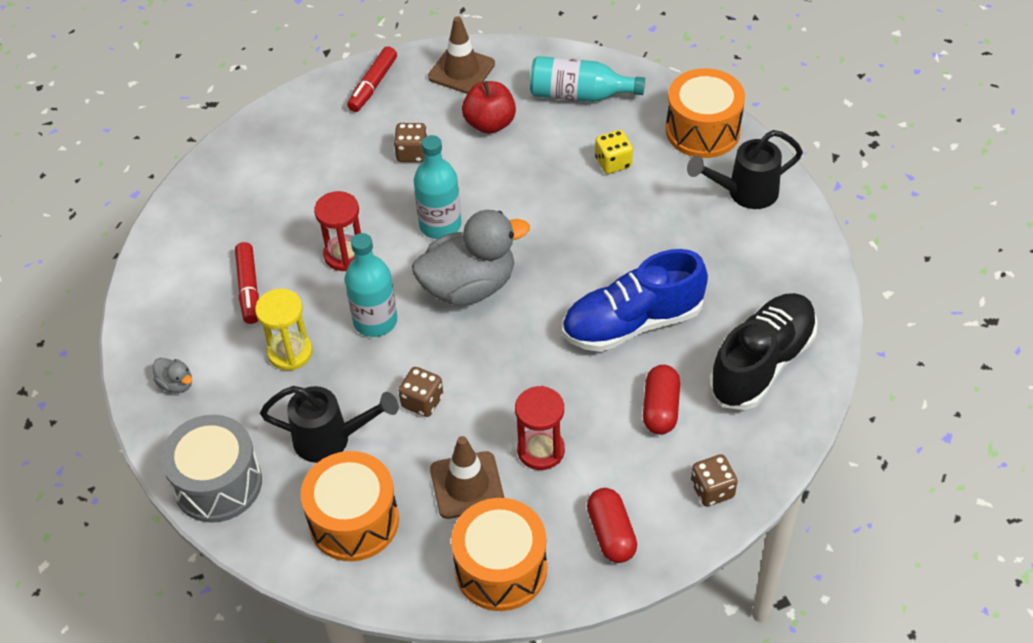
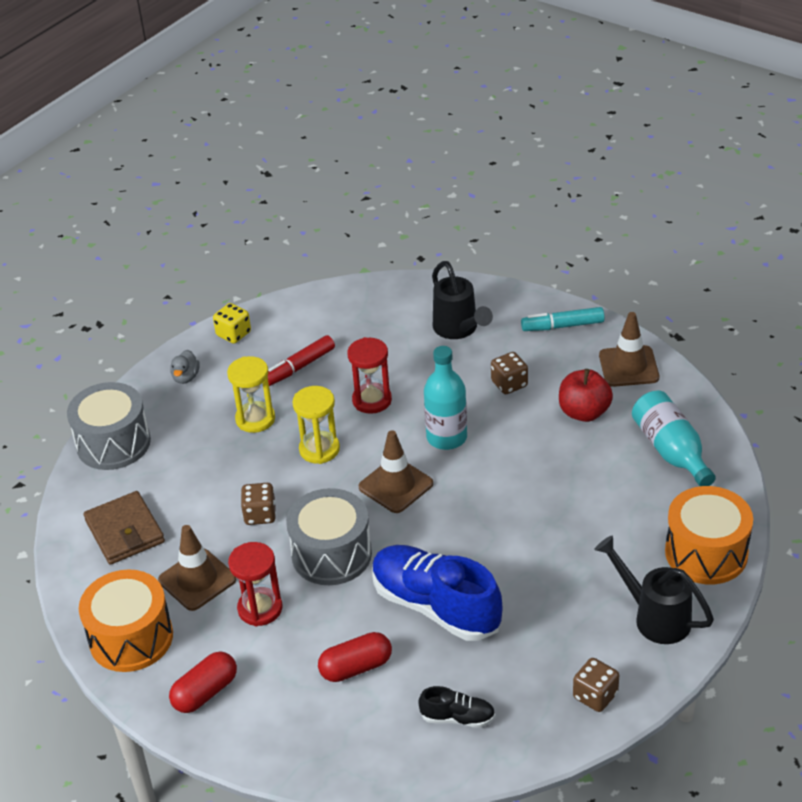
camera: 60 degrees right, 10 degrees down
(332, 439) = (190, 482): black watering can -> black watering can (459, 330)
(354, 521) = (125, 531): orange drum -> brown wallet
(373, 85) = (562, 326): red marker -> turquoise marker
(375, 321) = (319, 449): turquoise bottle -> yellow hourglass
(469, 286) = (396, 485): grey duck -> brown traffic cone
(515, 369) = (331, 554): none -> grey drum
(613, 162) = (610, 510): yellow dice -> yellow dice (233, 334)
(712, 490) = (292, 742): brown dice -> brown dice (595, 696)
(762, 363) = (457, 717): black shoe -> black shoe, size x0.46

